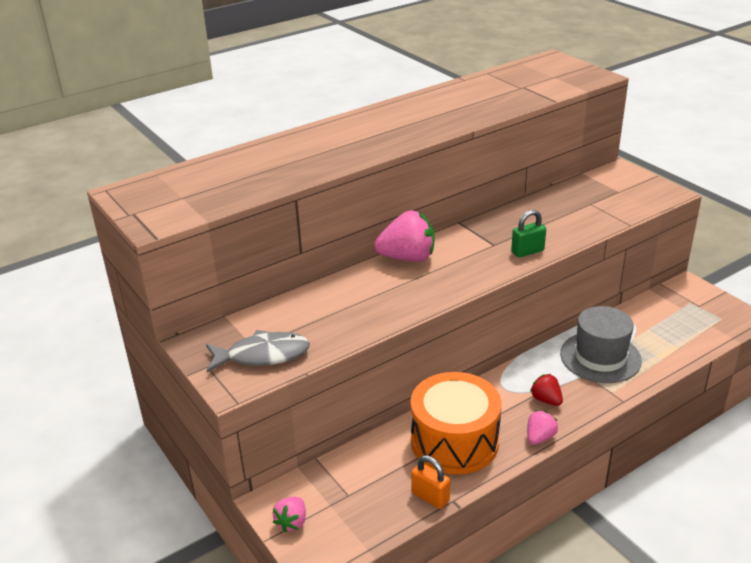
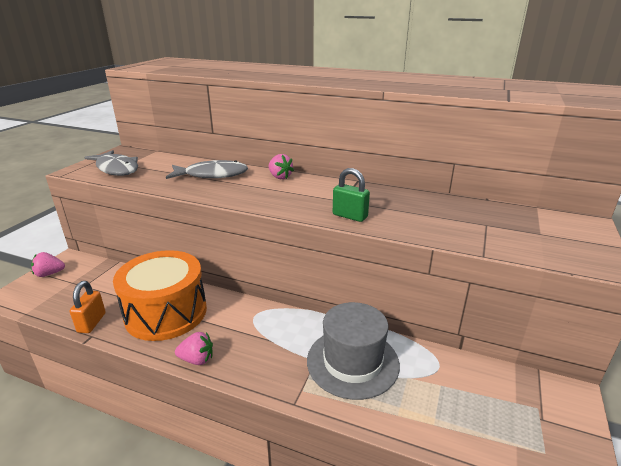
camera: 55 degrees right, 5 degrees down
(358, 295) = (212, 175): none -> grey fish
(407, 258) = (280, 177): pink strawberry -> pink strawberry, size x0.55
(546, 400) = (255, 346): red strawberry -> none

